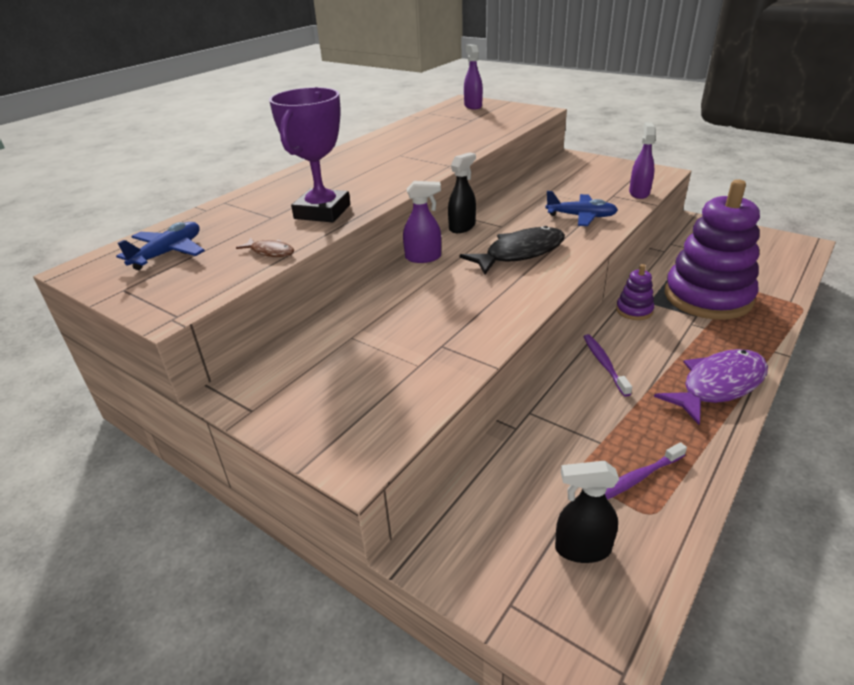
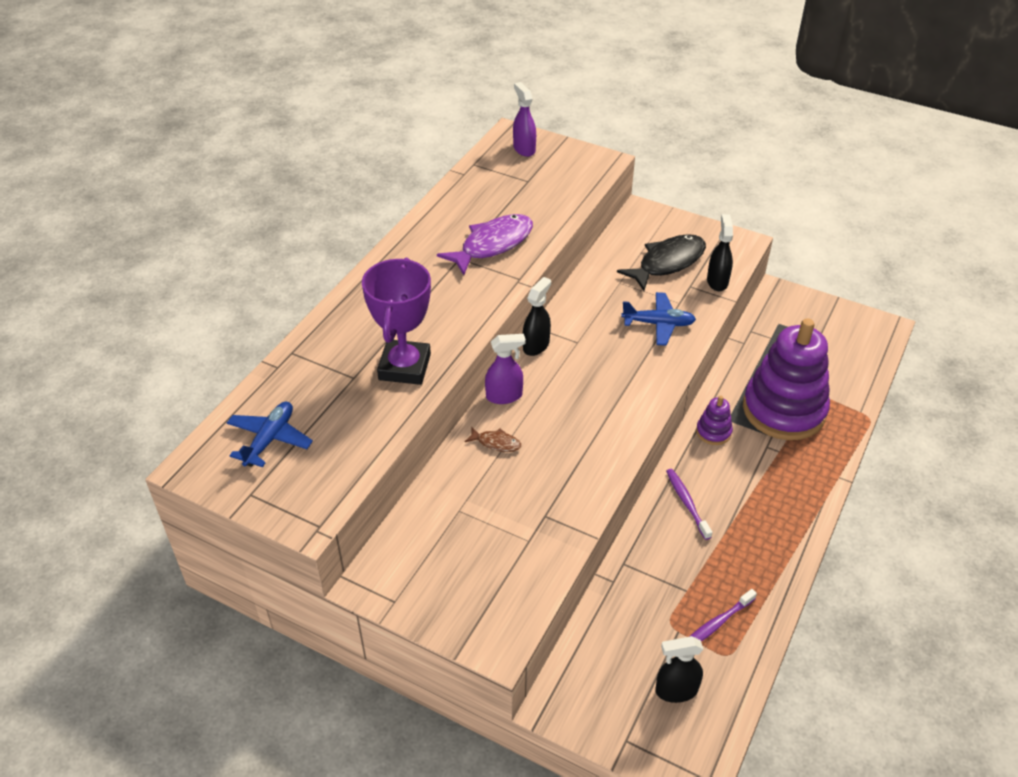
camera: 10 degrees left, 10 degrees up
(270, 252) = (373, 433): brown fish -> brown fish (496, 443)
(520, 253) = (601, 385): black fish -> black fish (667, 263)
(639, 193) = (717, 281): purple spray bottle -> black spray bottle
(718, 385) = (787, 521): purple fish -> purple fish (492, 244)

